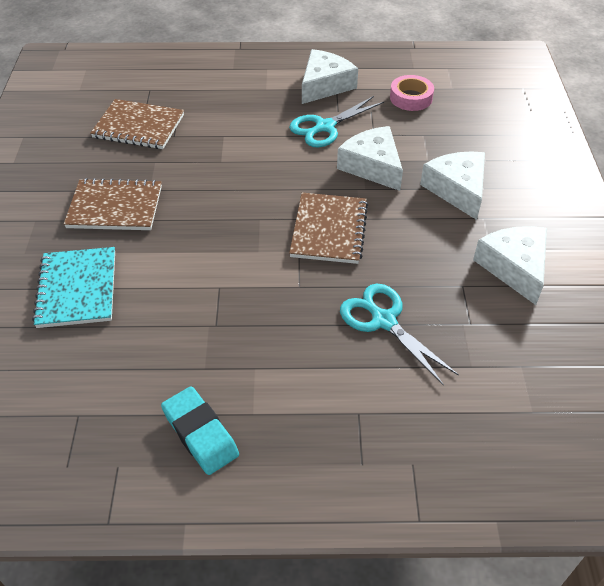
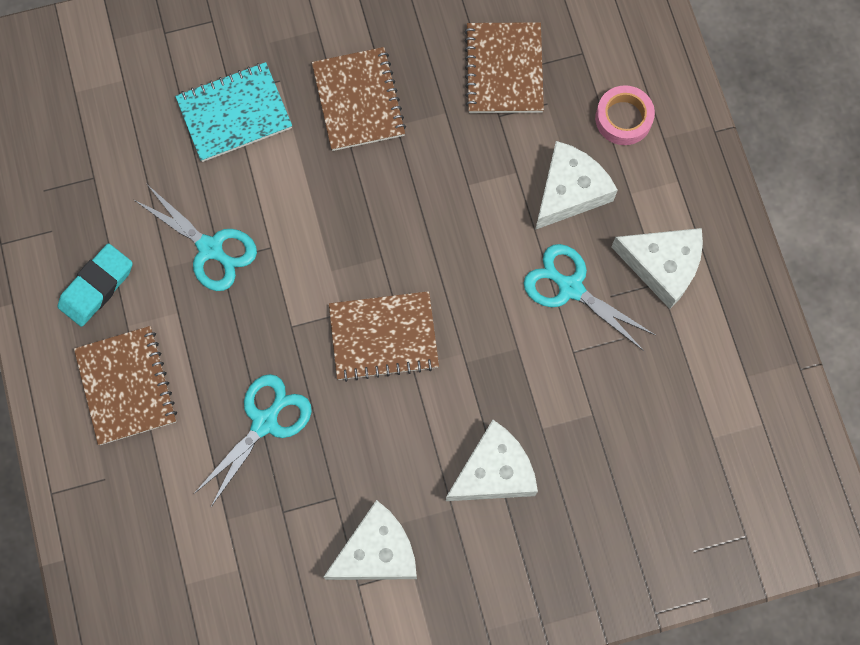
camera: 75 degrees right, 25 degrees up
(201, 330) = (210, 248): none -> turquoise scissors
(317, 425) = (126, 386): none -> brown notebook
(372, 166) = (509, 362): white cheese -> white cheese (569, 191)
(411, 98) = (670, 385): pink tape -> pink tape (623, 118)

